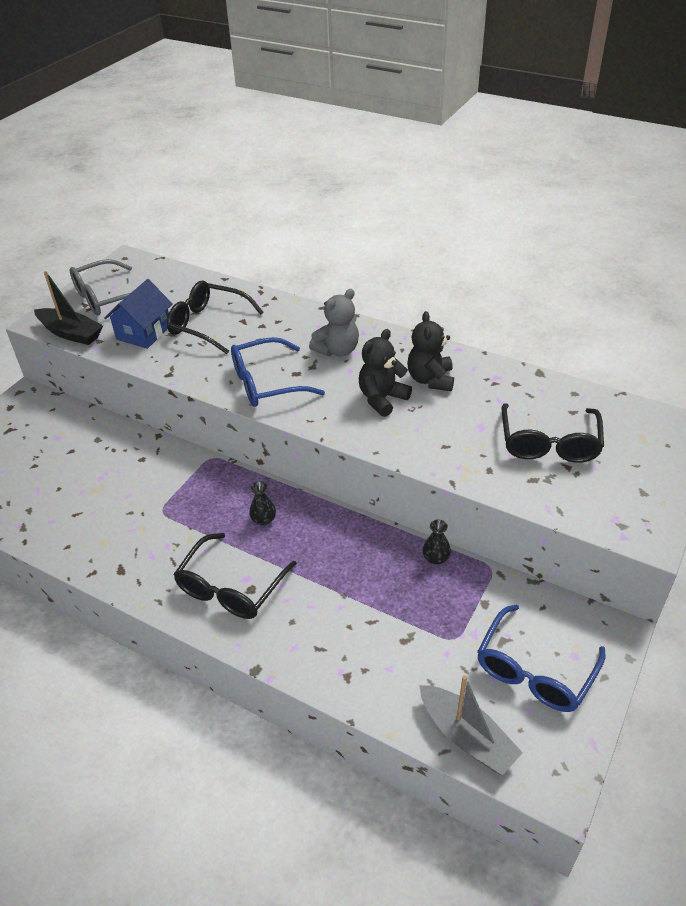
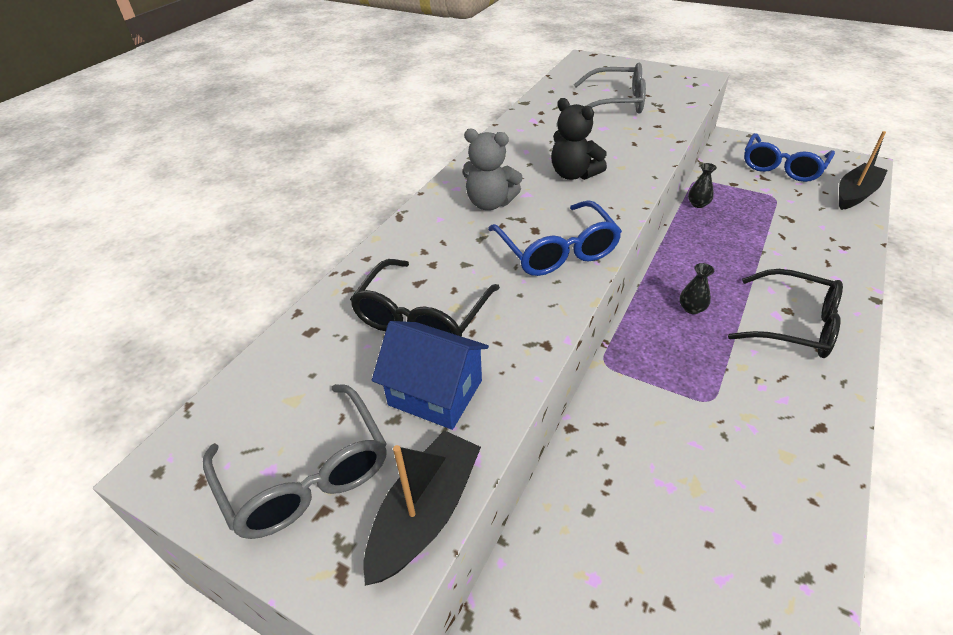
camera: 90 degrees left, 0 degrees up
(337, 350) = (490, 203): grey teddy bear -> grey teddy bear turned 150 degrees clockwise
(430, 380) = (539, 149): black teddy bear -> none
(466, 736) = (855, 194): grey boat -> black boat
(534, 671) = (782, 167): blue glasses -> blue glasses turned 90 degrees clockwise
(549, 443) = (616, 102): black glasses -> grey glasses

